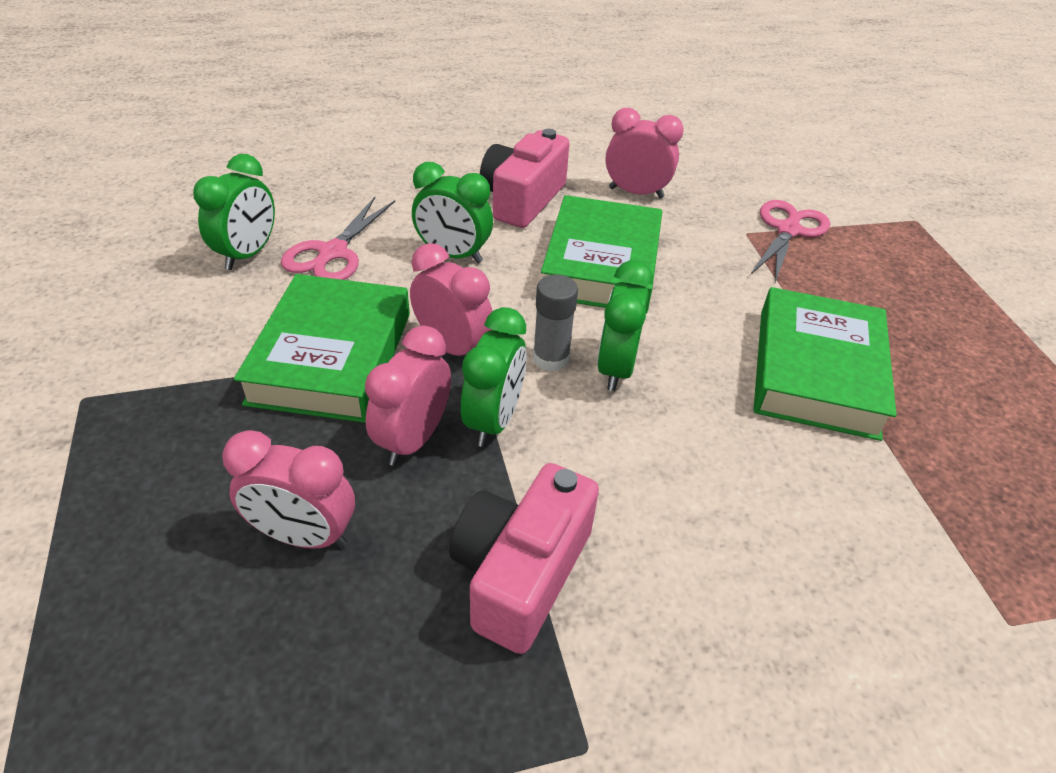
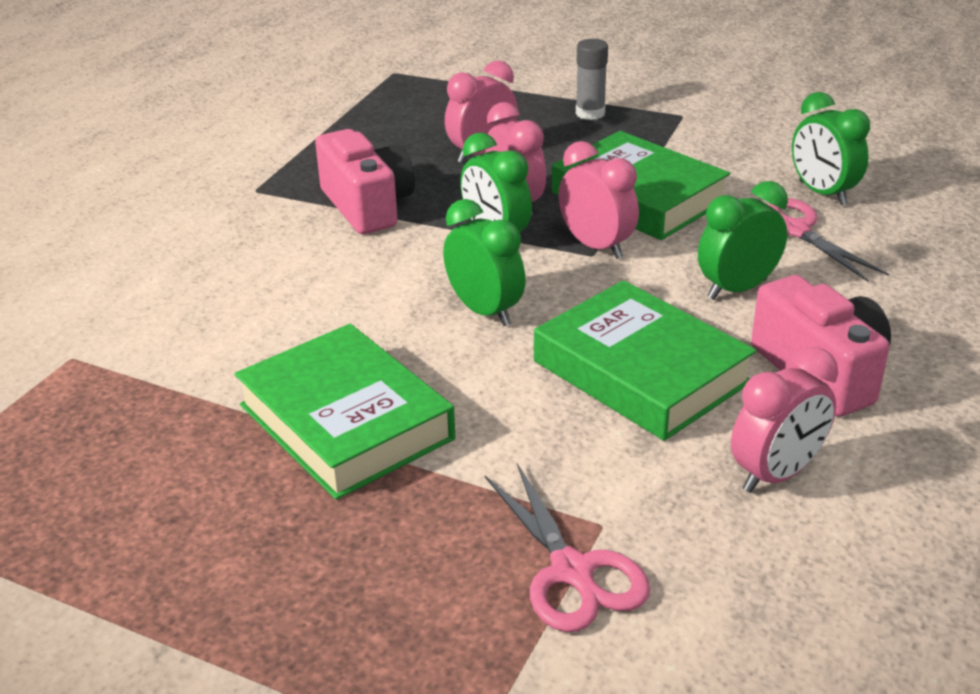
camera: 130 degrees right, 10 degrees down
(452, 347) = (596, 246): pink clock -> pink clock turned 120 degrees counterclockwise
(551, 358) = (532, 285): grey glue stick -> grey glue stick (590, 113)

